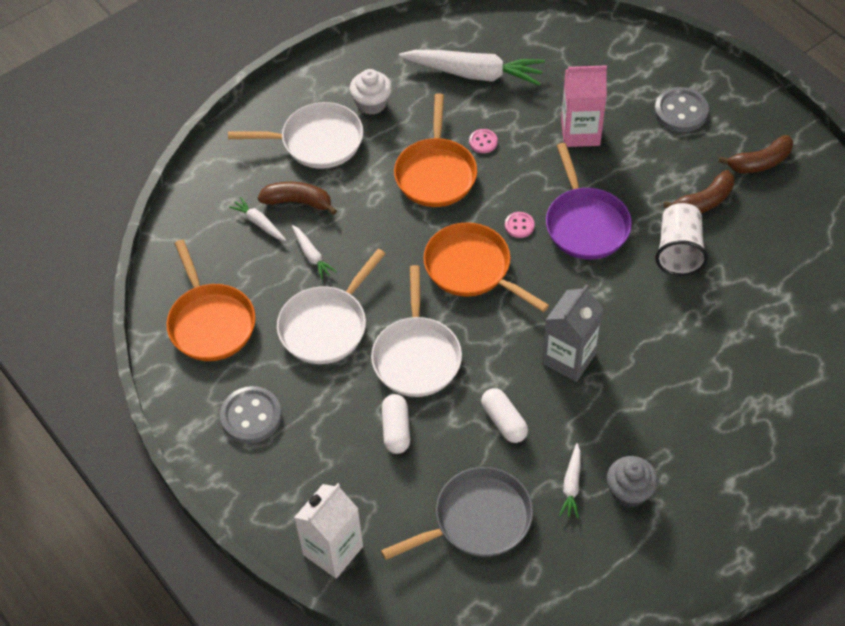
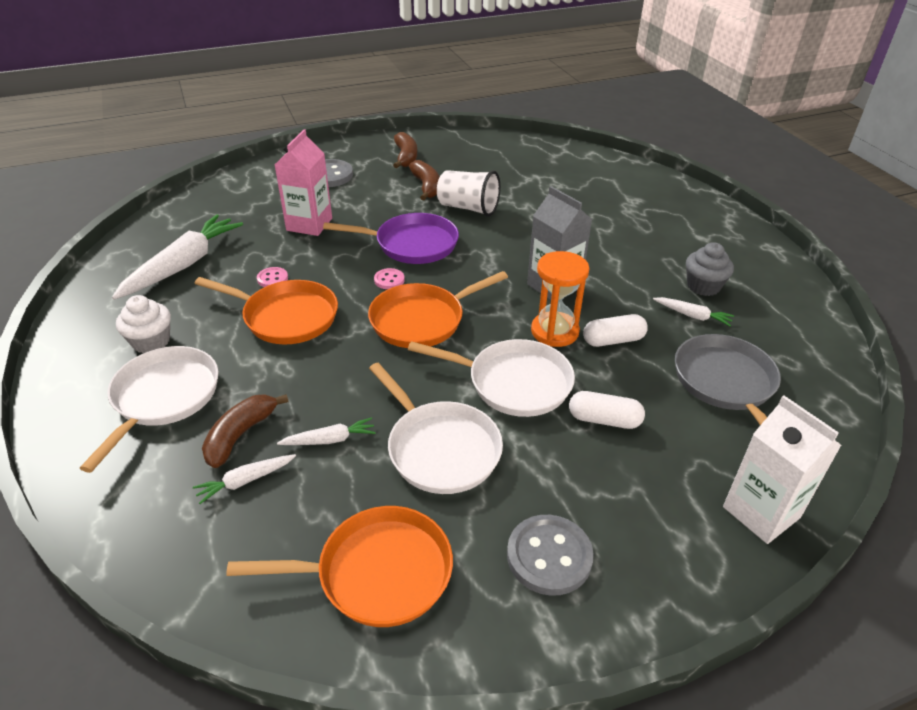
camera: 75 degrees left, 15 degrees down
(497, 372) = (554, 331): none -> orange hourglass

